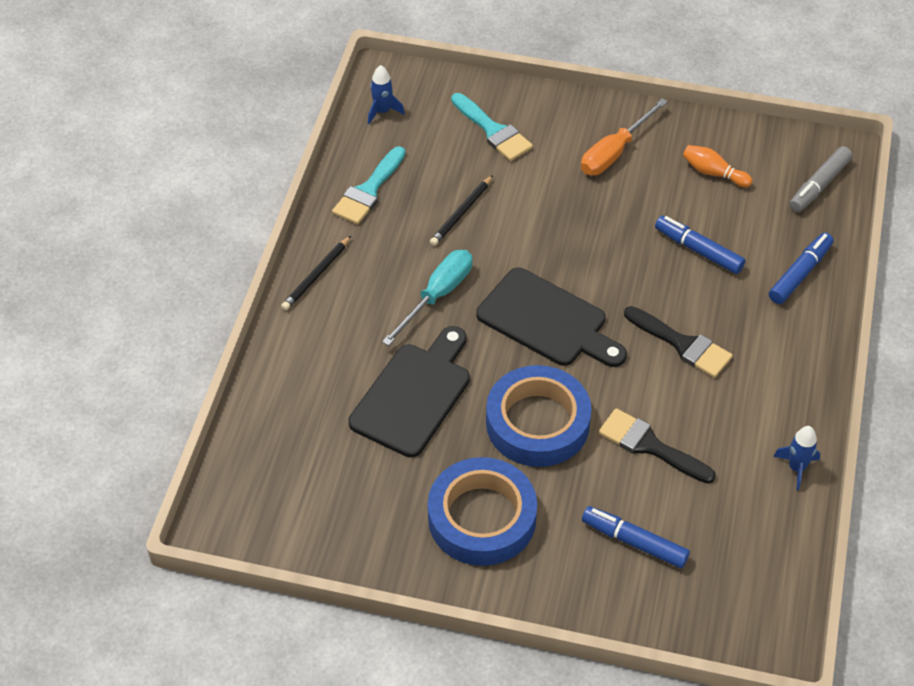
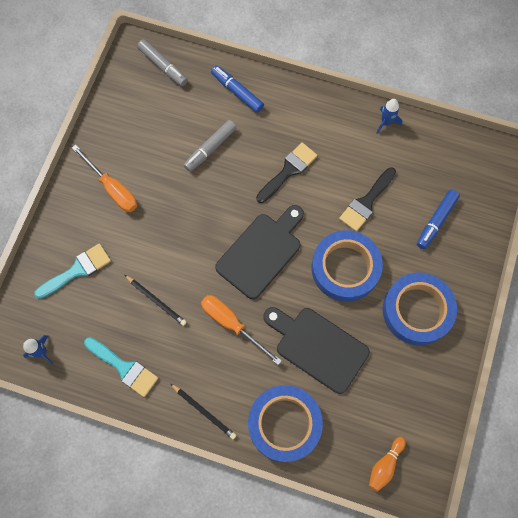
camera: 85 degrees left, 20 degrees up
(303, 363) = (284, 424): none -> blue tape
(437, 295) = (232, 324): turquoise screwdriver -> orange screwdriver
(698, 250) = (210, 148): blue marker -> grey marker
(713, 173) = (142, 128): orange bowling pin -> orange bowling pin (385, 465)

